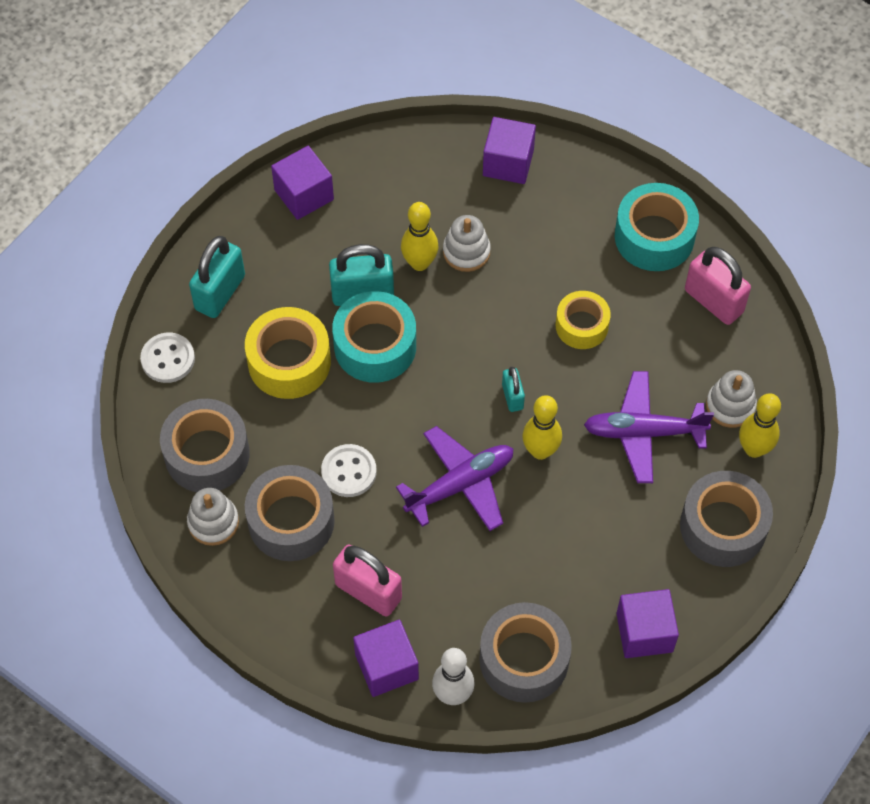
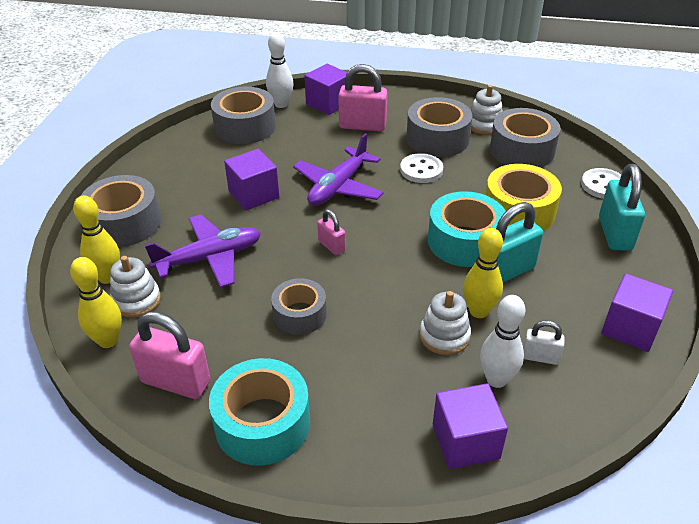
camera: 155 degrees right, 20 degrees down
(401, 201) = (540, 357): none -> white padlock
(450, 198) = (496, 379): none -> white bowling pin
(512, 397) = (331, 246): turquoise padlock -> pink padlock
(540, 451) = (289, 222): yellow bowling pin -> yellow bowling pin (108, 340)
(582, 326) = (299, 314): yellow tape -> grey tape
(644, 632) = (168, 158): purple cube -> purple cube (254, 194)

